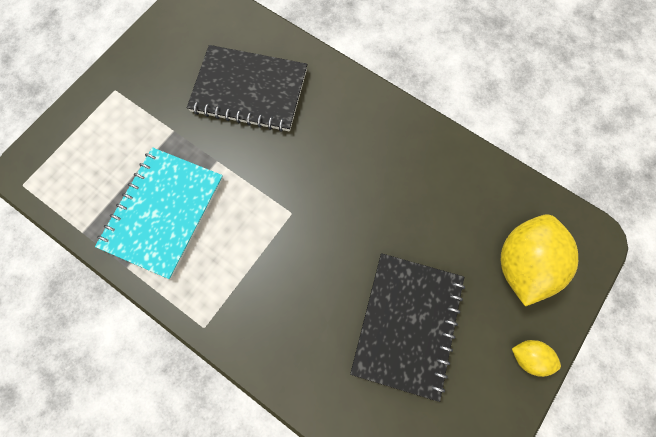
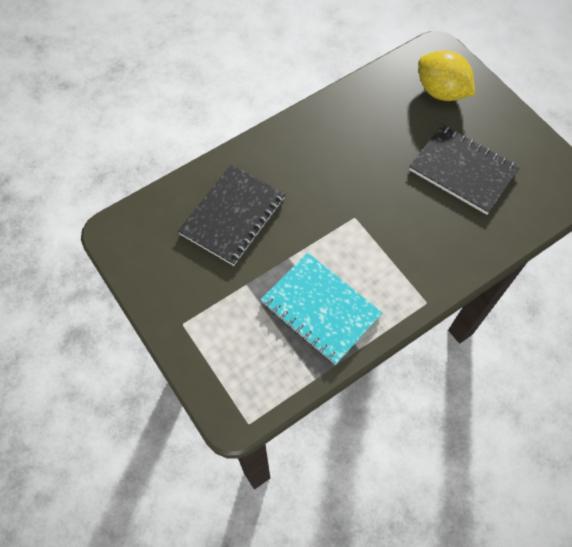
camera: 70 degrees left, 10 degrees down
(528, 356) = (503, 112): yellow lemon -> none

